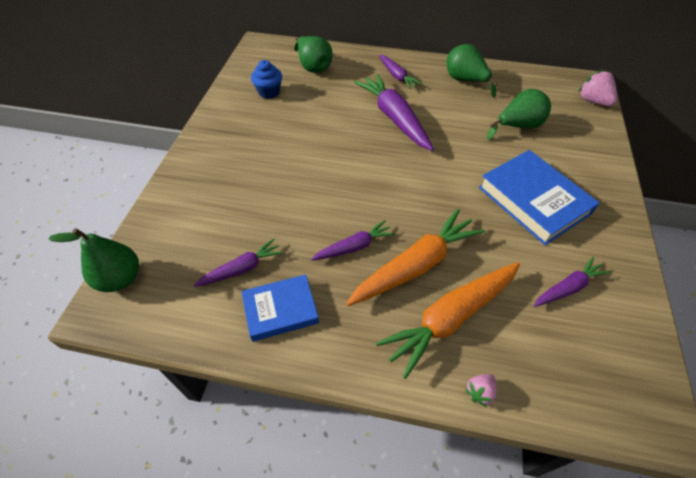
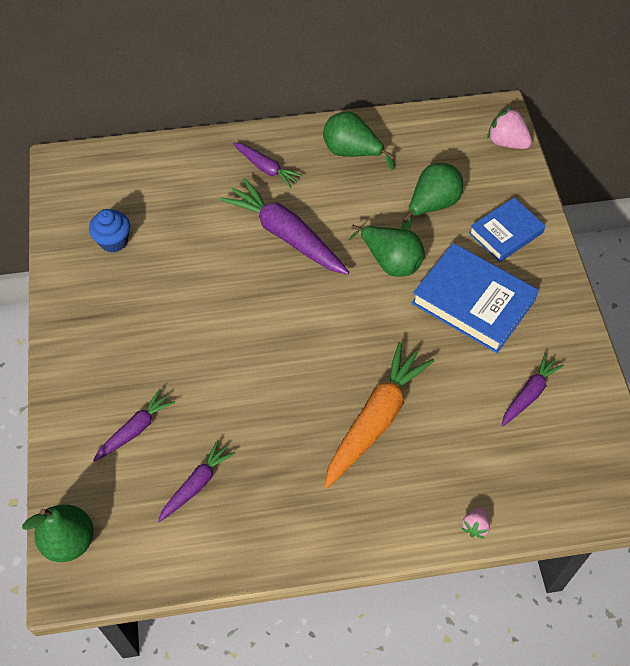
camera: 20 degrees left, 5 degrees up
(280, 310) = (258, 514): blue book -> blue book (506, 233)
(313, 67) = (152, 183): green pear -> green pear (390, 262)
(354, 247) = (305, 419): purple carrot -> purple carrot (135, 429)
(451, 318) = (428, 464): orange carrot -> none

